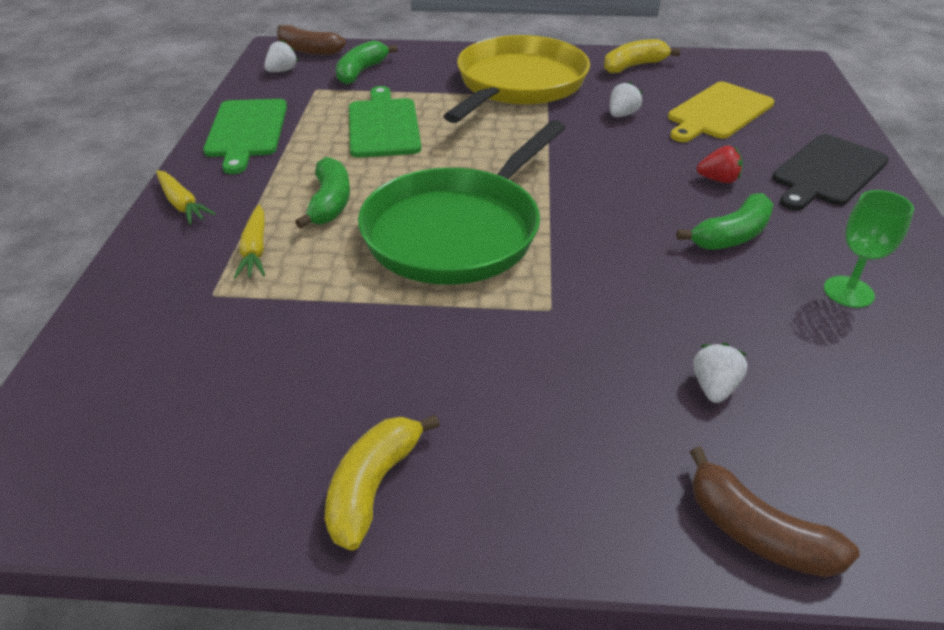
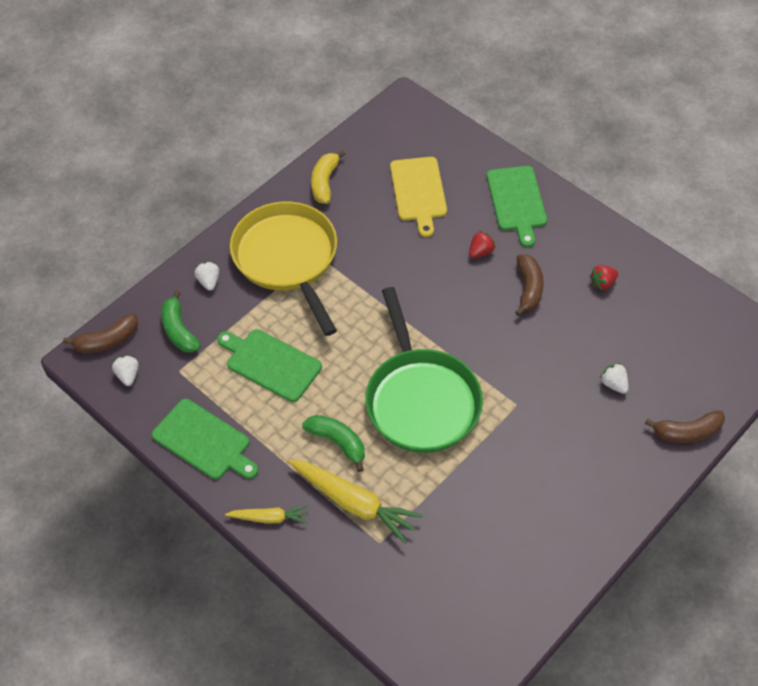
camera: 50 degrees left, 15 degrees up
(255, 250) = (354, 503): yellow carrot -> yellow carrot, size x1.79
(373, 486) = (569, 543): yellow banana -> none
(622, 115) = (376, 237): white strawberry -> white strawberry (209, 281)
(732, 236) = (528, 289): green banana -> brown banana
(828, 172) = (517, 201): black cutting board -> green cutting board
(848, 292) = (602, 283): green goblet -> red strawberry

